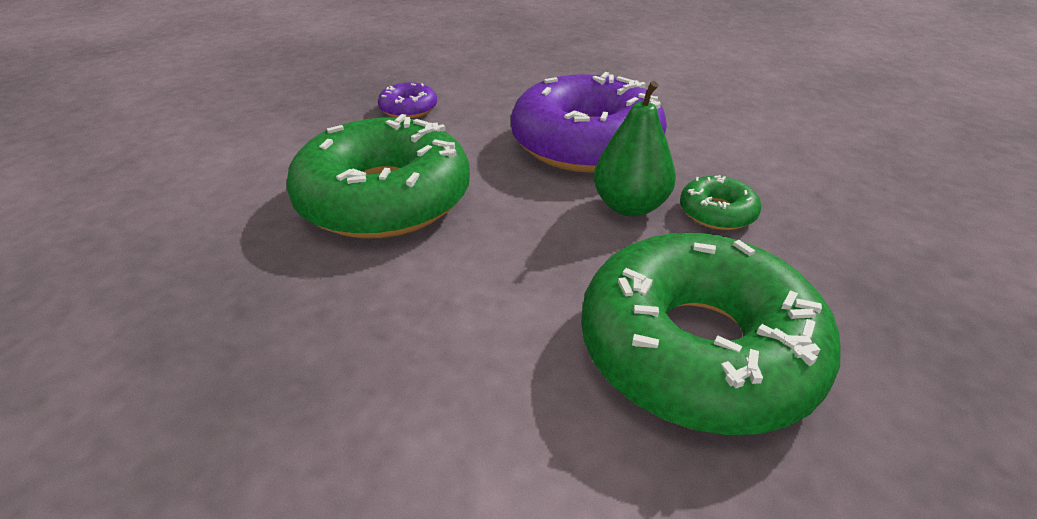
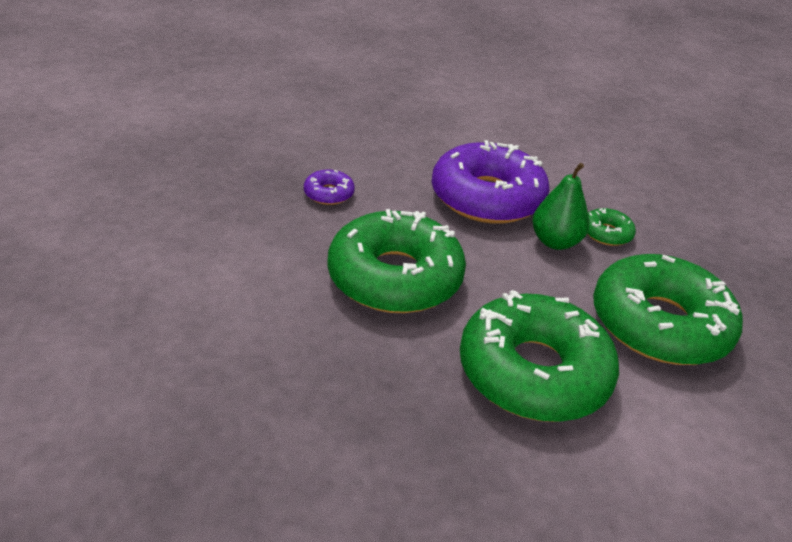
camera: 30 degrees left, 0 degrees up
(434, 354) = (533, 372): none -> green donut

